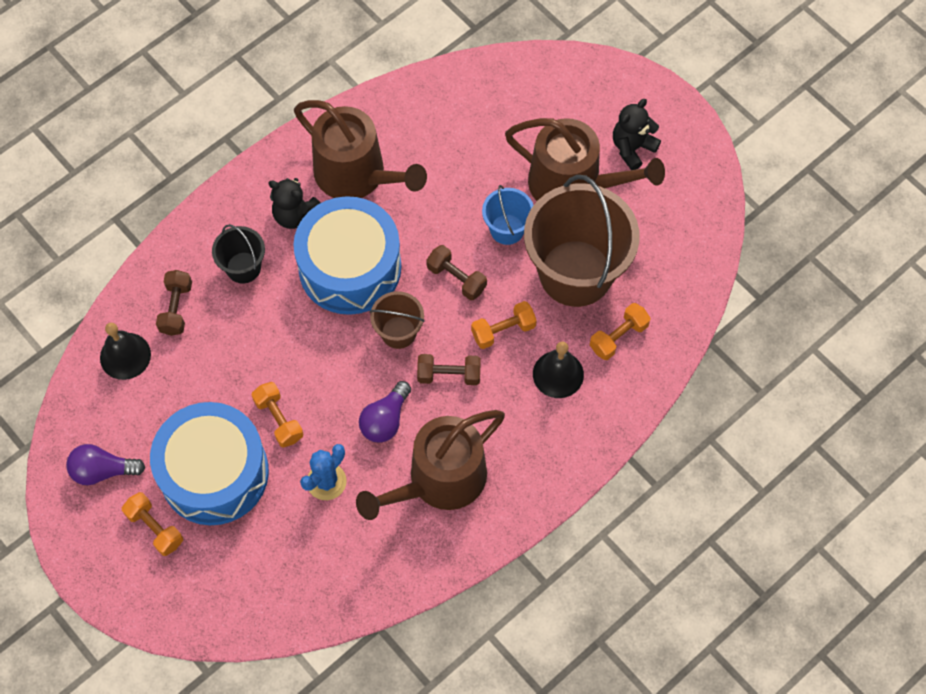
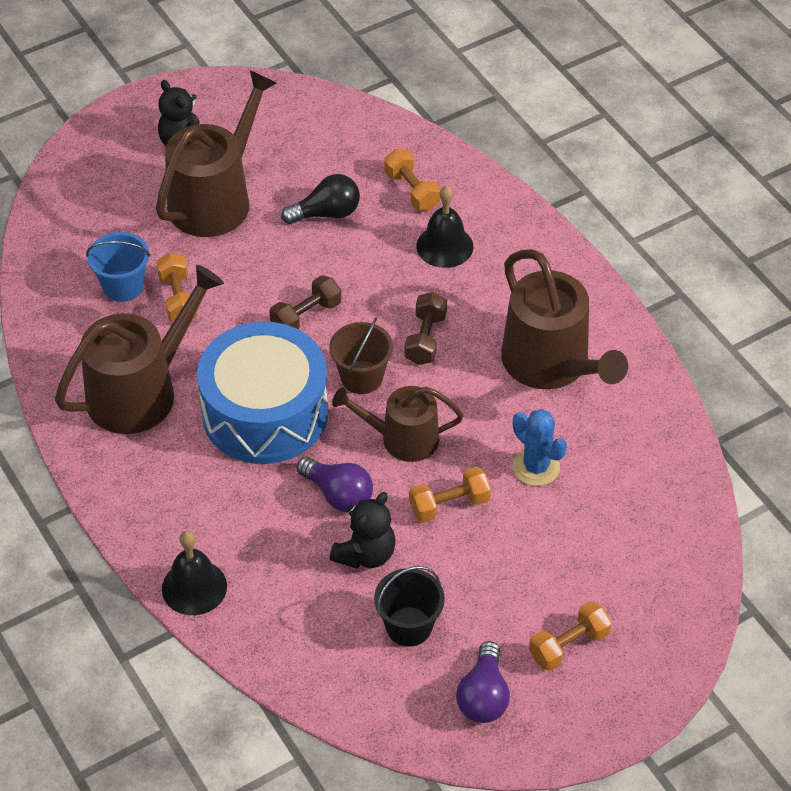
camera: 80 degrees left, 15 degrees down
(125, 356) = (329, 658): black bell -> black bell (194, 587)
(176, 308) = (275, 596): brown dumbbell -> none
(214, 473) = (506, 577): blue drum -> none
(243, 267) = (236, 519): black bucket -> black bucket (409, 626)
(295, 215) = (177, 459): black teddy bear -> black teddy bear (365, 554)
(340, 373) = (402, 438): none -> brown watering can
(385, 420) = (469, 403): purple light bulb -> purple light bulb (338, 494)
(503, 330) = (382, 284): orange dumbbell -> orange dumbbell (178, 299)
(507, 229) = (255, 263): blue bucket -> blue bucket (123, 286)
(575, 273) = (326, 213): brown bucket -> black light bulb

